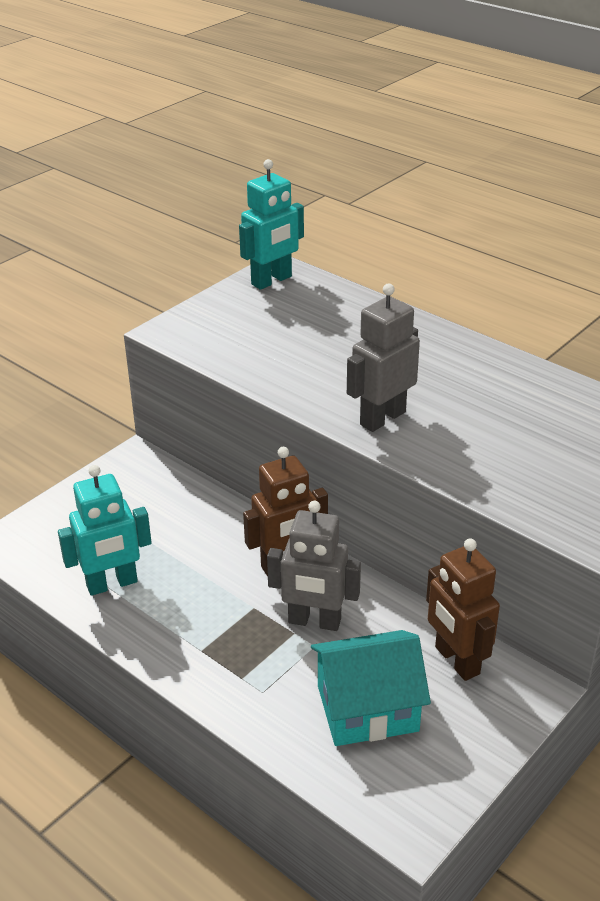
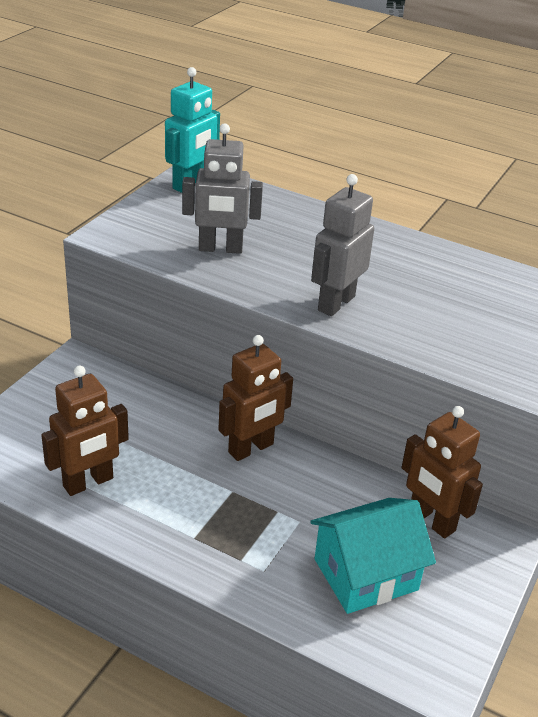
camera: 15 degrees left, 0 degrees up
(112, 584) = (88, 483): turquoise robot -> brown robot
(314, 621) = (293, 499): grey robot -> grey robot (220, 249)

